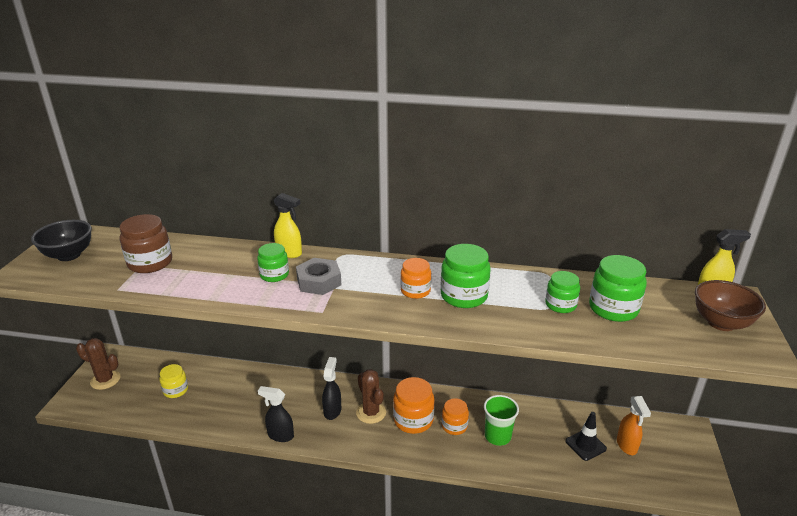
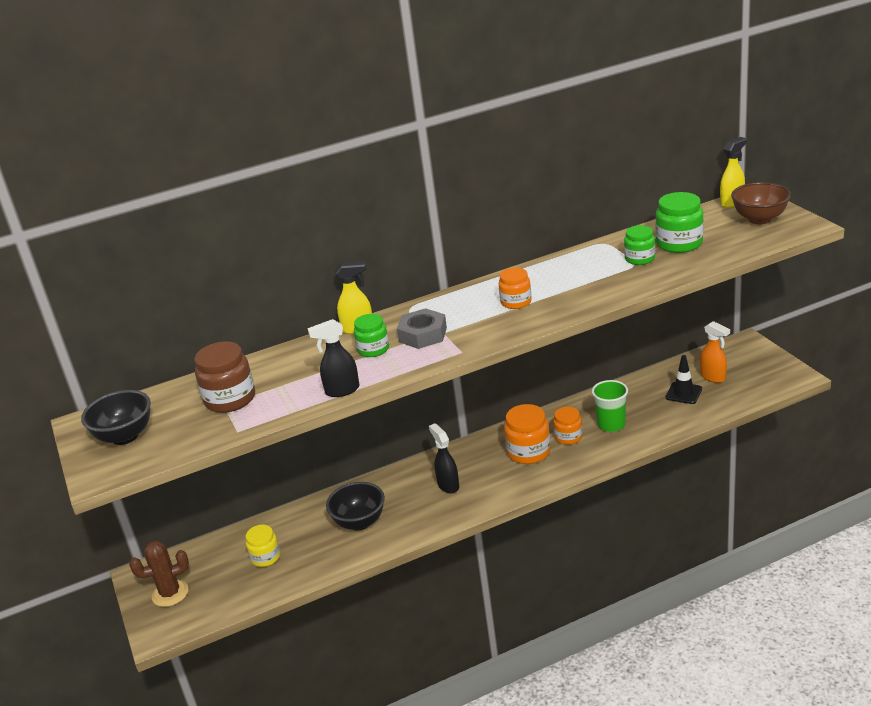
camera: 30 degrees left, 0 degrees up
(251, 402) = (359, 522): none -> black bowl
(280, 435) = (424, 528): black spray bottle -> black spray bottle (342, 391)
(371, 412) = (485, 467): brown cactus -> none
(464, 296) = (559, 287): green jar -> none

